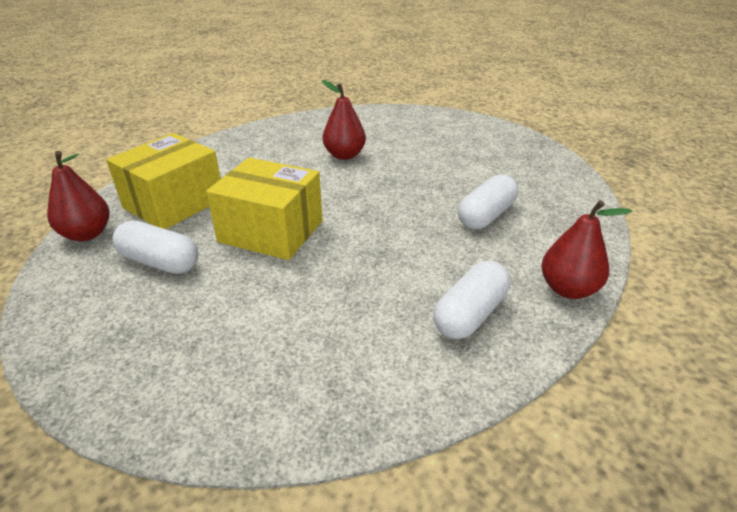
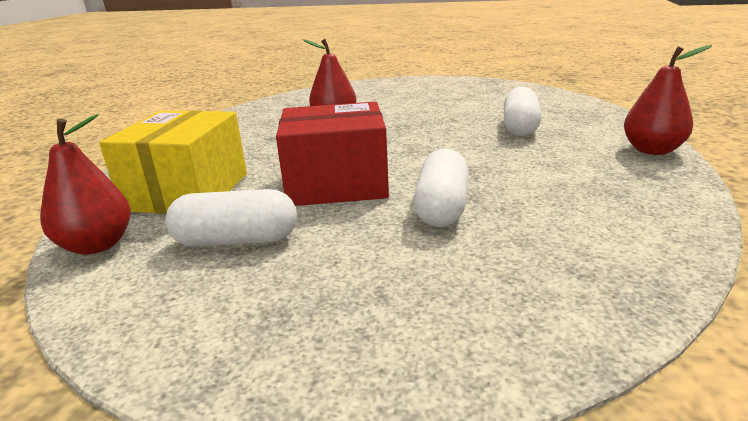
camera: 25 degrees left, 10 degrees down
(271, 231) = (336, 184): yellow box -> red box
(470, 314) = (608, 185): white capsule -> white capsule (441, 207)

